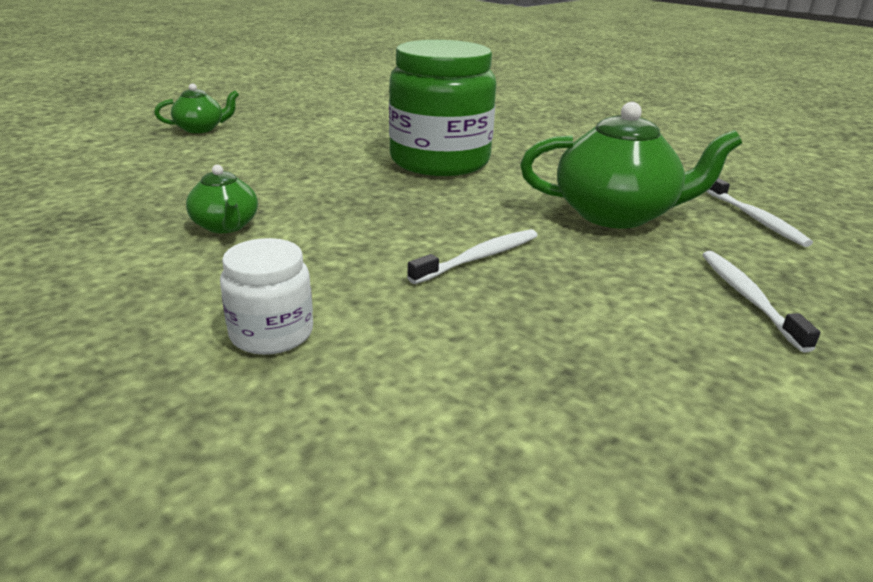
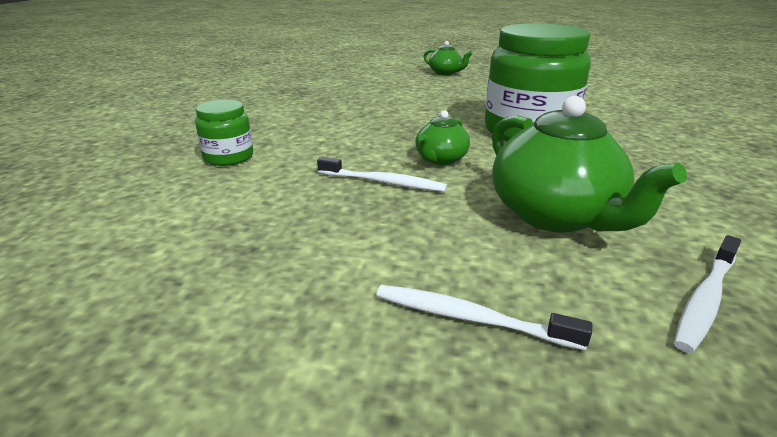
camera: 60 degrees right, 0 degrees up
(226, 226) = (332, 114): green teapot -> green teapot (440, 159)
(271, 333) = (228, 157): white jar -> green jar
(748, 298) = (470, 318): white toothbrush -> white toothbrush turned 120 degrees counterclockwise

